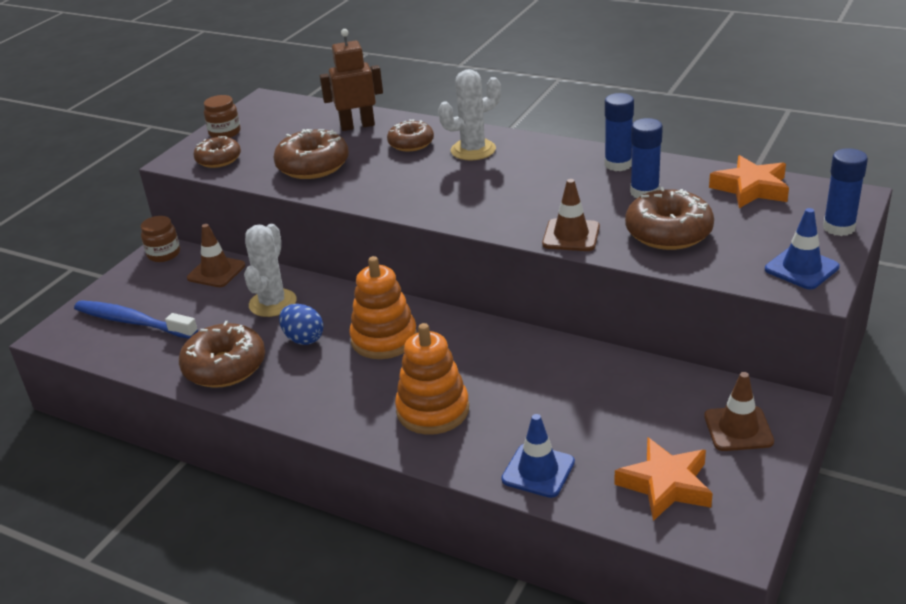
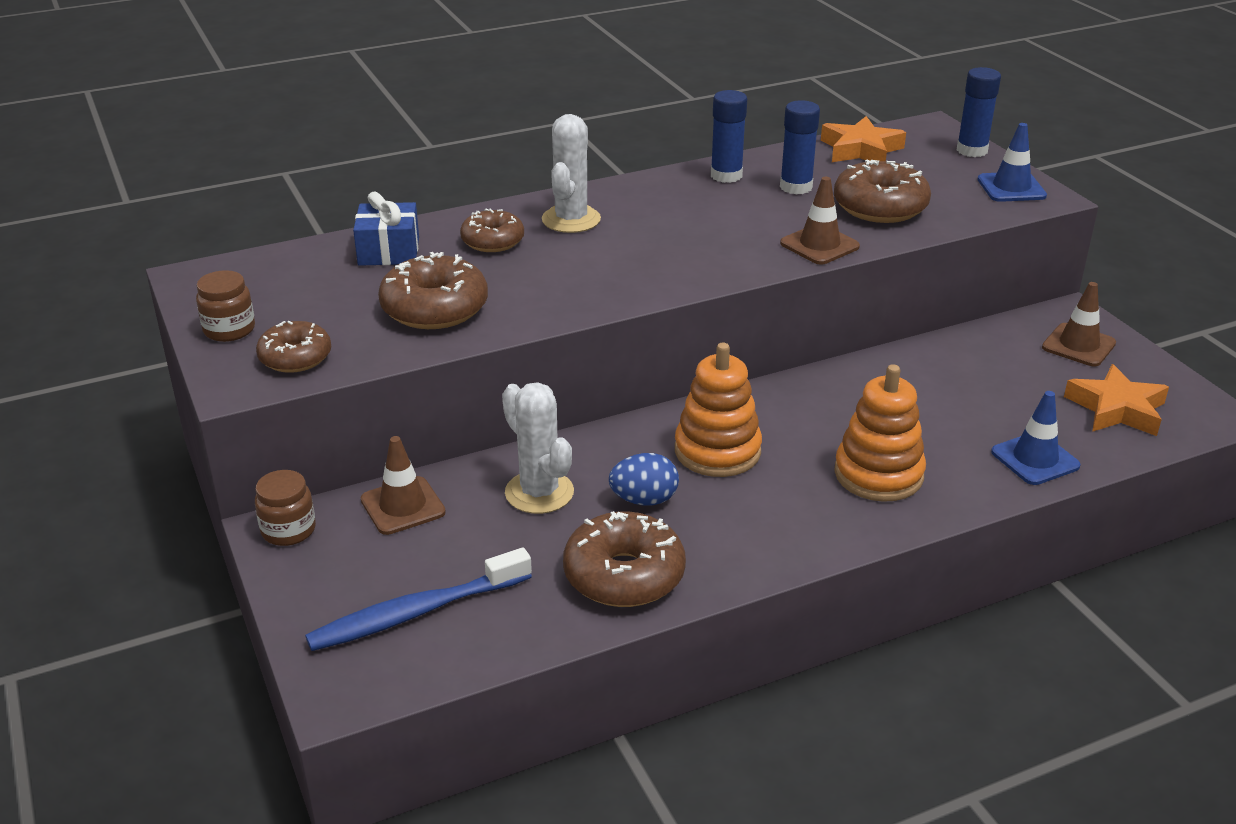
camera: 55 degrees left, 0 degrees up
(357, 126) = (389, 251): brown robot -> blue gift

